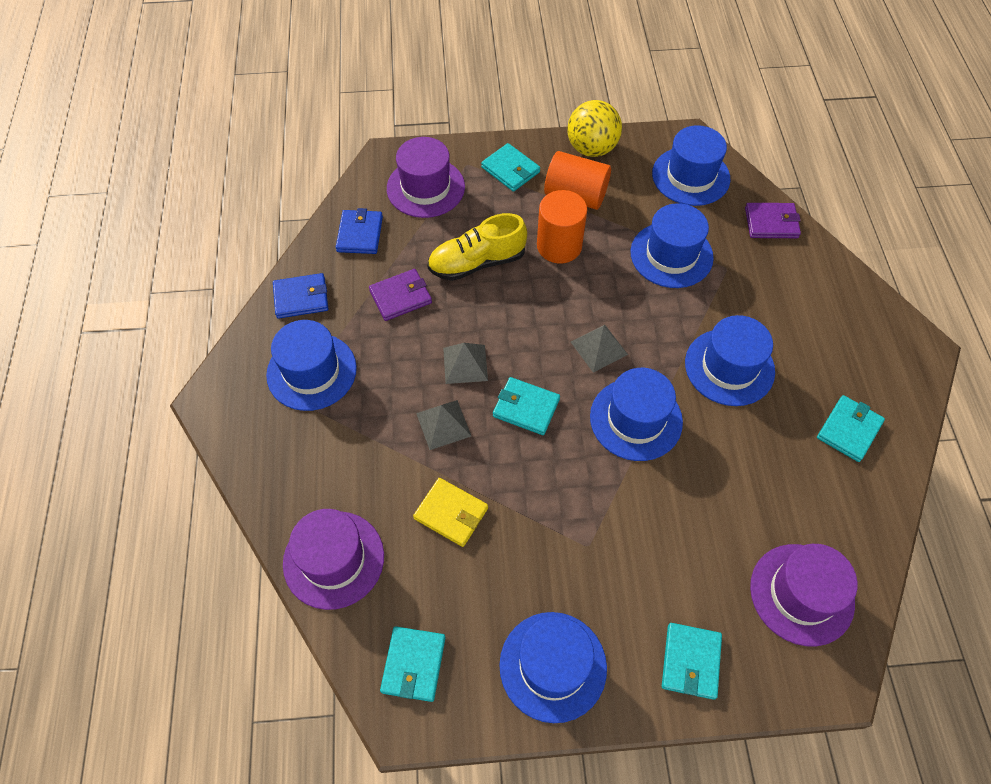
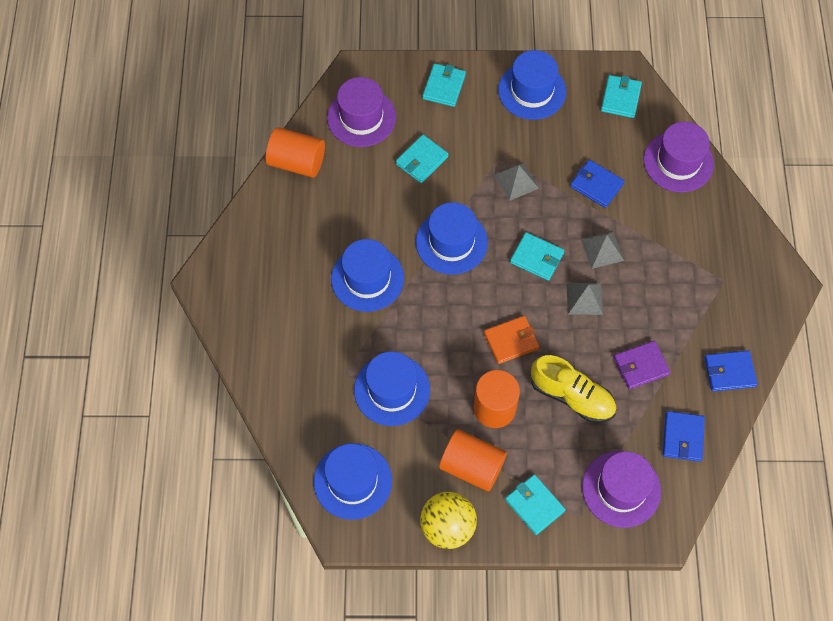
camera: 175 degrees left, 5 degrees up
(311, 371) = (711, 302): blue hat -> none
(451, 513) = (596, 185): yellow wallet -> blue wallet
(477, 262) = (572, 396): yellow shoe -> yellow shoe turned 45 degrees clockwise
(548, 311) = (511, 341): none -> orange wallet
(599, 348) = (472, 304): grey pyramid -> grey pyramid (516, 181)
(771, 223) = (289, 417): purple wallet -> none
(849, 430) = (289, 221): turquoise wallet -> turquoise wallet (421, 160)
(869, 514) = (297, 162): none -> orange cylinder

